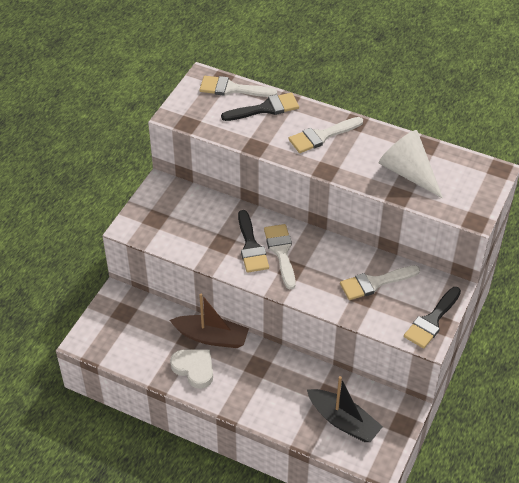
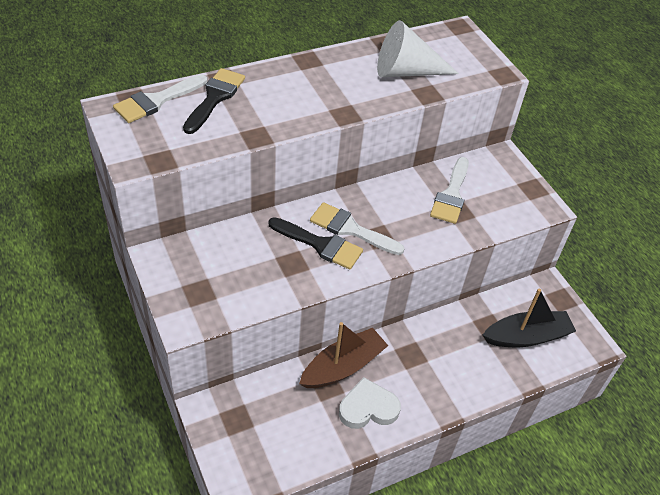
camera: 55 degrees left, 0 degrees up
(321, 136) = (299, 89): white brush -> none
(431, 321) = (526, 190): black brush -> none

